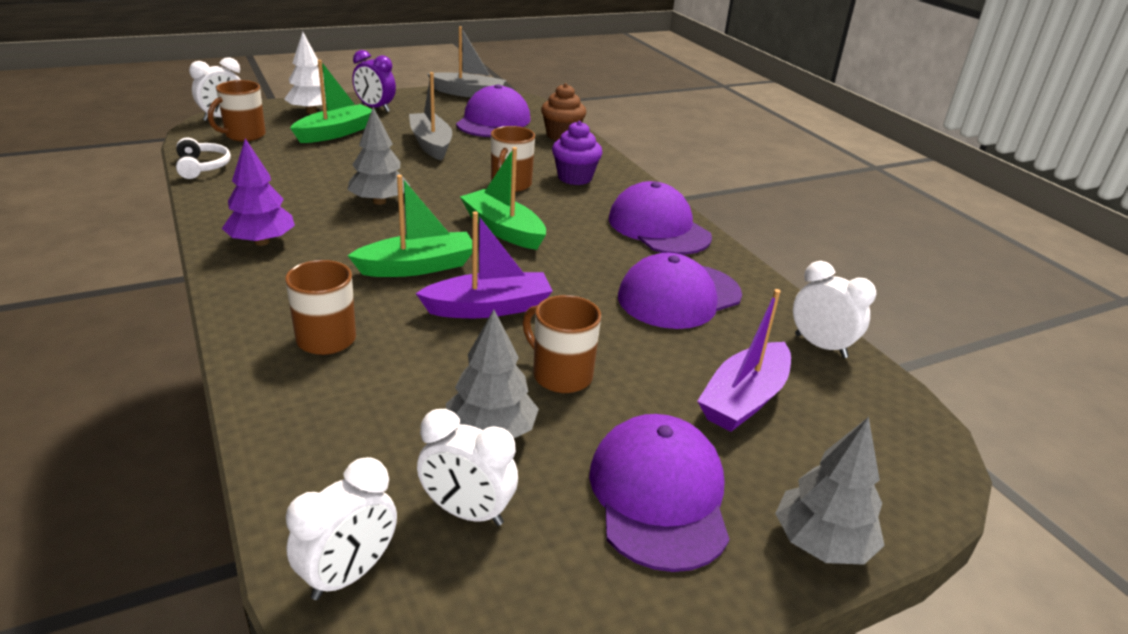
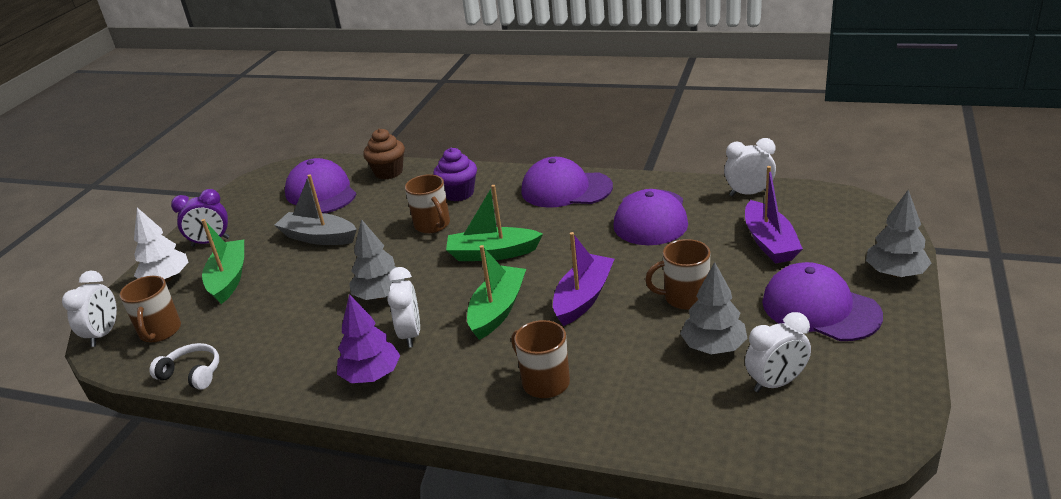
camera: 40 degrees left, 0 degrees up
(349, 574) = (790, 447): white clock -> white clock (410, 334)
(468, 93) = (253, 185): grey boat -> none

